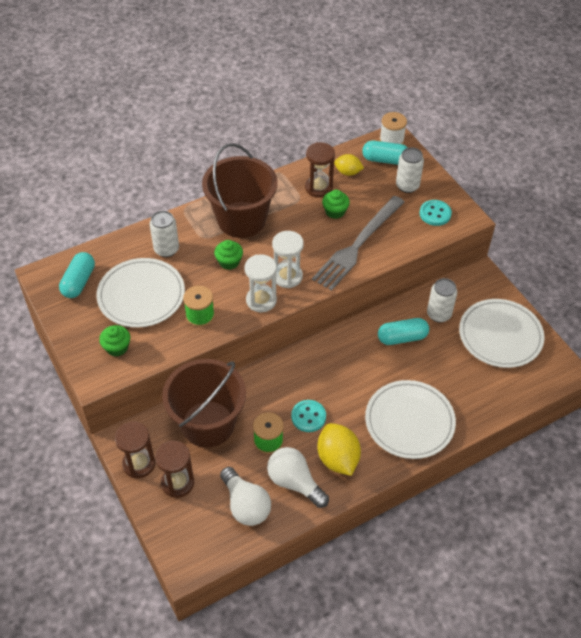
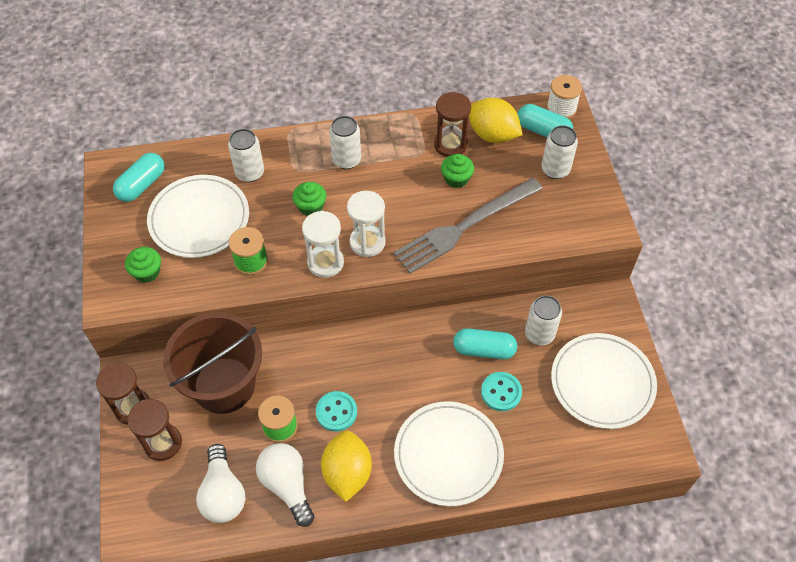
camera: 20 degrees right, 5 degrees up
(241, 219) = (346, 160): brown bucket -> white can
(348, 172) = (492, 135): yellow lemon -> yellow lemon, size x1.68
(435, 214) = (573, 213): turquoise button -> turquoise button (501, 392)

